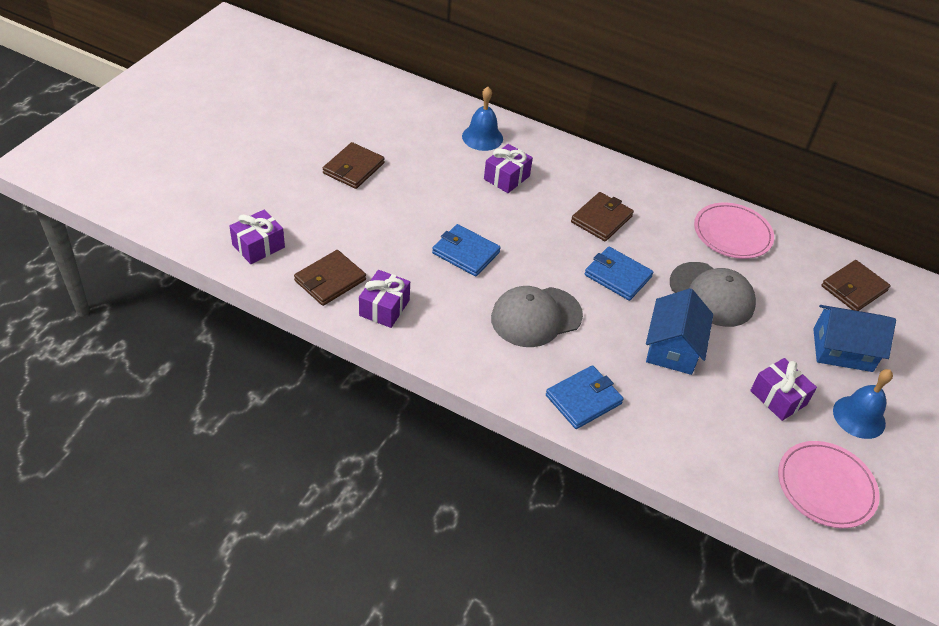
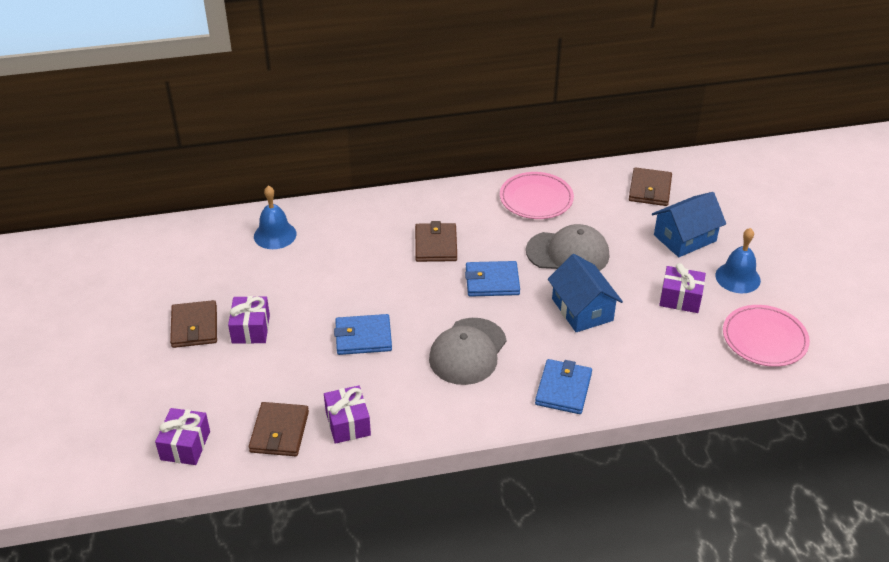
camera: 35 degrees left, 5 degrees down
(506, 177) = (330, 256): purple gift -> purple gift (251, 329)

